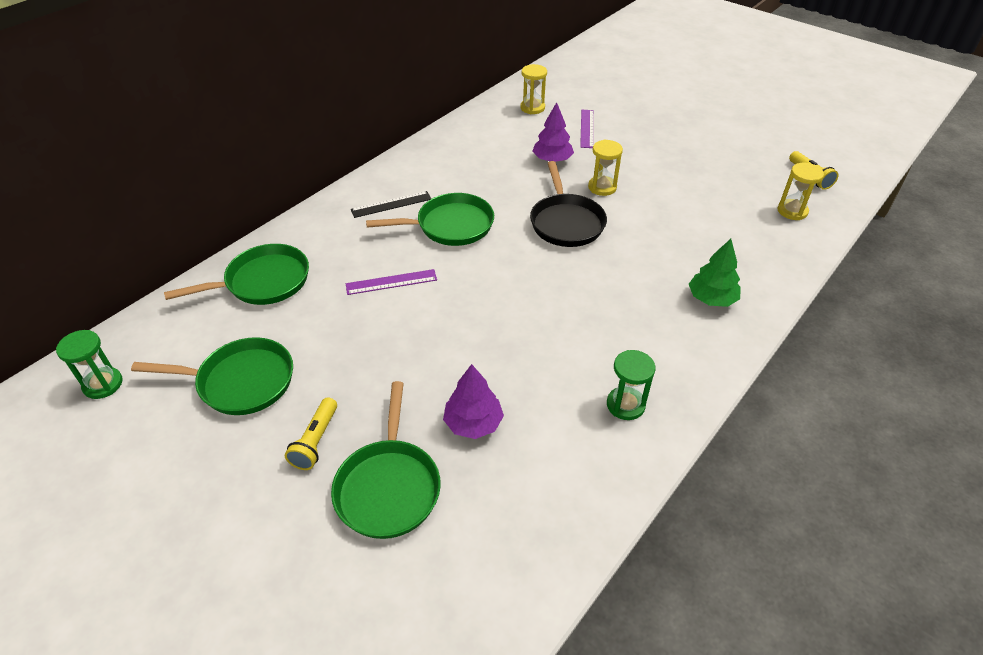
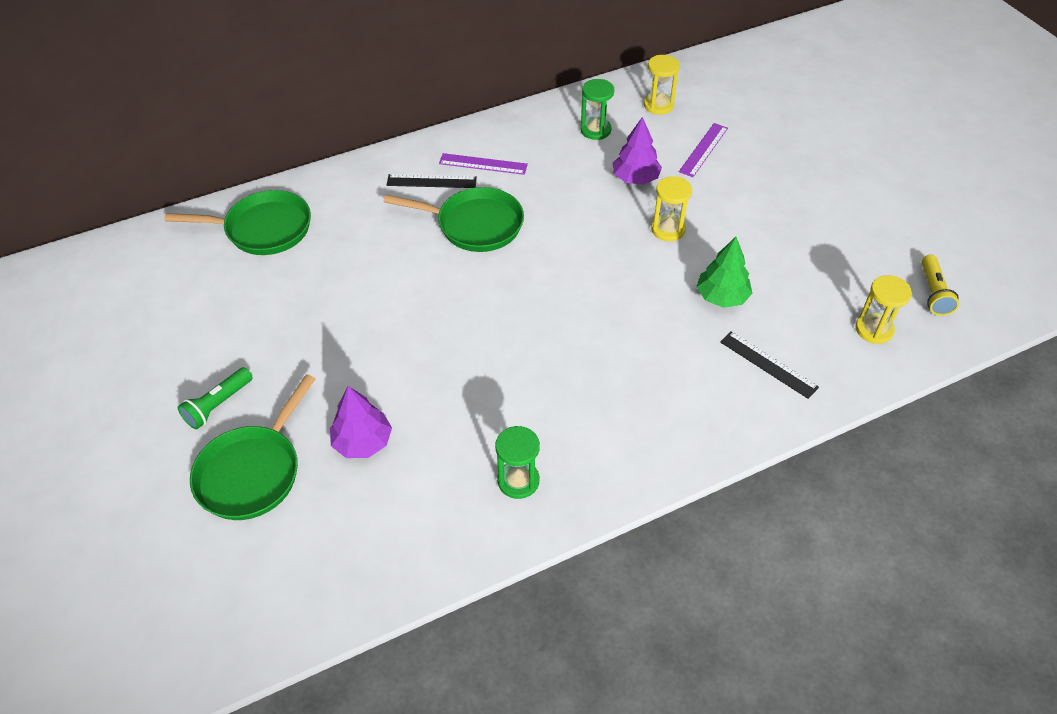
camera: 25 degrees right, 5 degrees up
(103, 384) = (81, 285): green hourglass -> green hourglass (595, 130)
(240, 381) = (189, 324): green pan -> none
(316, 441) = (218, 405): yellow flashlight -> green flashlight
(391, 282) = (378, 269): purple ruler -> purple ruler (483, 164)
(566, 222) = (598, 259): black pan -> none
(711, 299) = (694, 401): green tree -> green tree (722, 297)
(742, 256) = (768, 364): none -> black ruler

